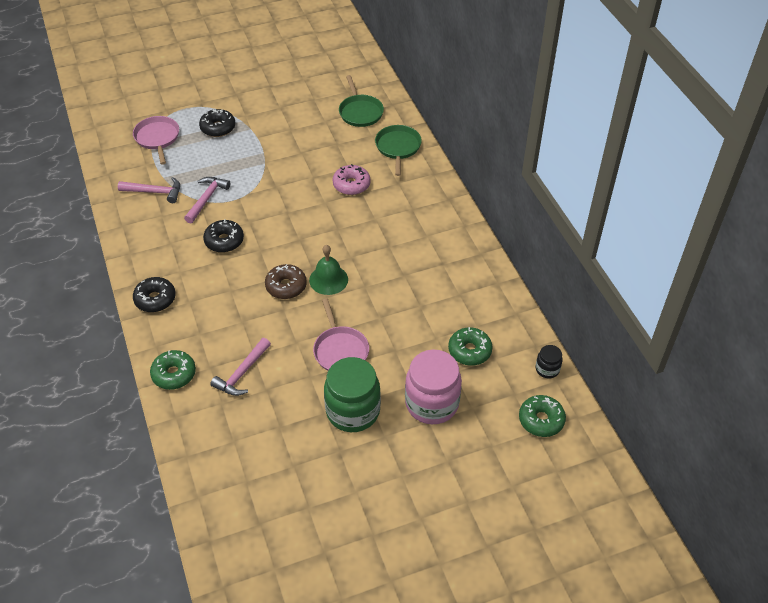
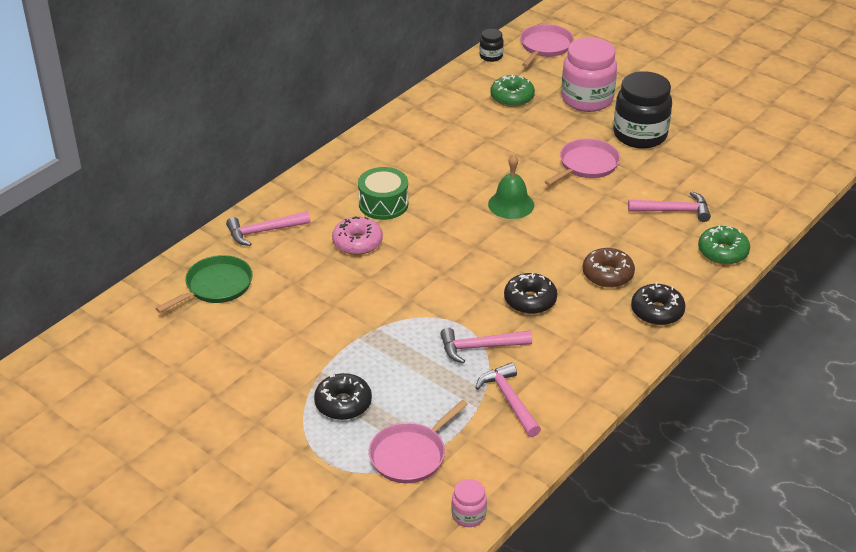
camera: 120 degrees left, 10 degrees down
(99, 142) = (468, 515): none -> pink jar
(286, 286) = (547, 228): brown donut -> brown donut (607, 274)
(353, 411) = (640, 135): green jar -> black jar
(383, 213) = (383, 204): none -> green drum
(398, 147) = (264, 231): green pan -> pink hammer
(541, 420) = (545, 46): green donut -> pink pan

